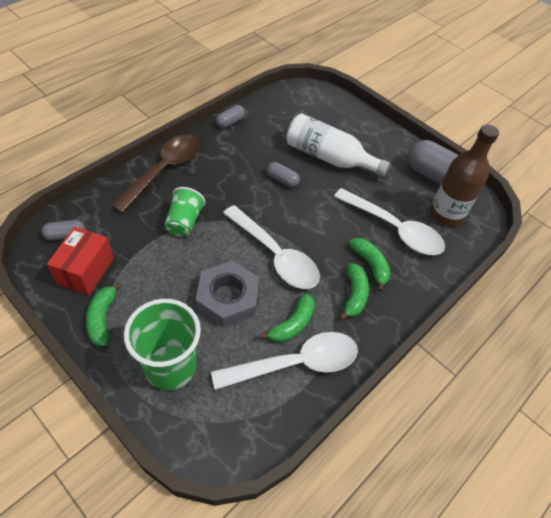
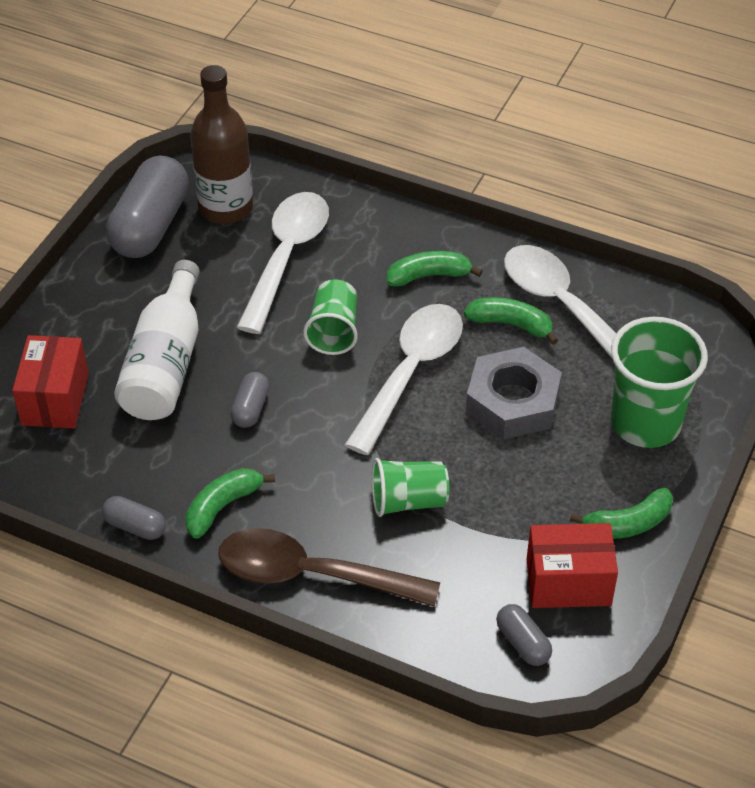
camera: 105 degrees left, 5 degrees down
(322, 116) = (55, 399): none -> red box
(324, 231) = (334, 331): none -> green cup
(370, 265) = (367, 269): green banana -> green banana (222, 506)

